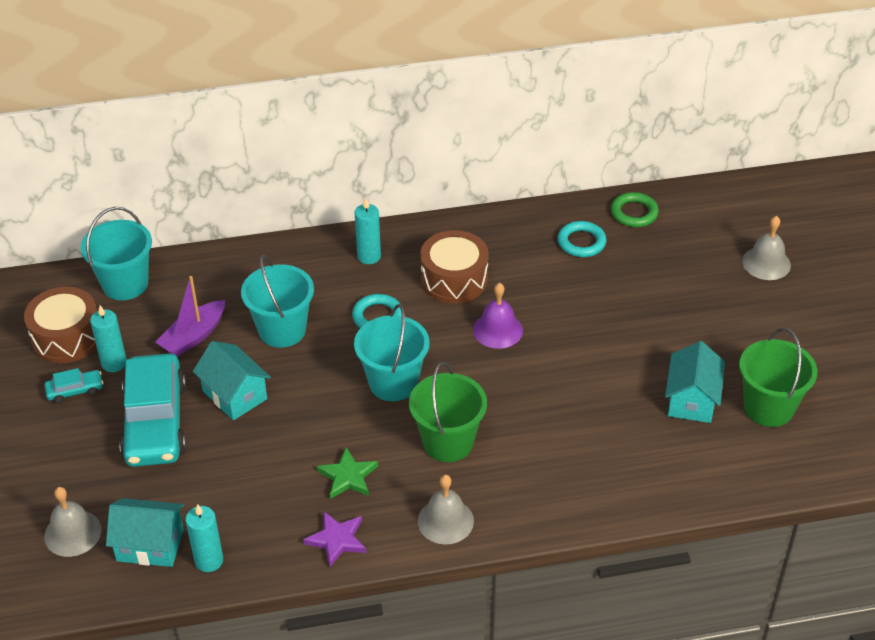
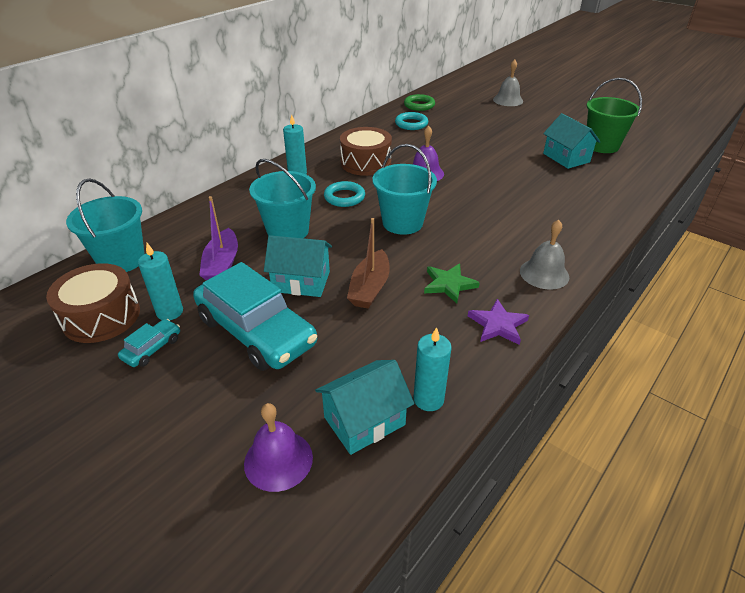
camera: 40 degrees left, 5 degrees down
(72, 533) = (278, 460): grey bell -> purple bell
(280, 437) = (370, 288): none -> brown boat
(448, 442) = (480, 234): green bucket -> none

